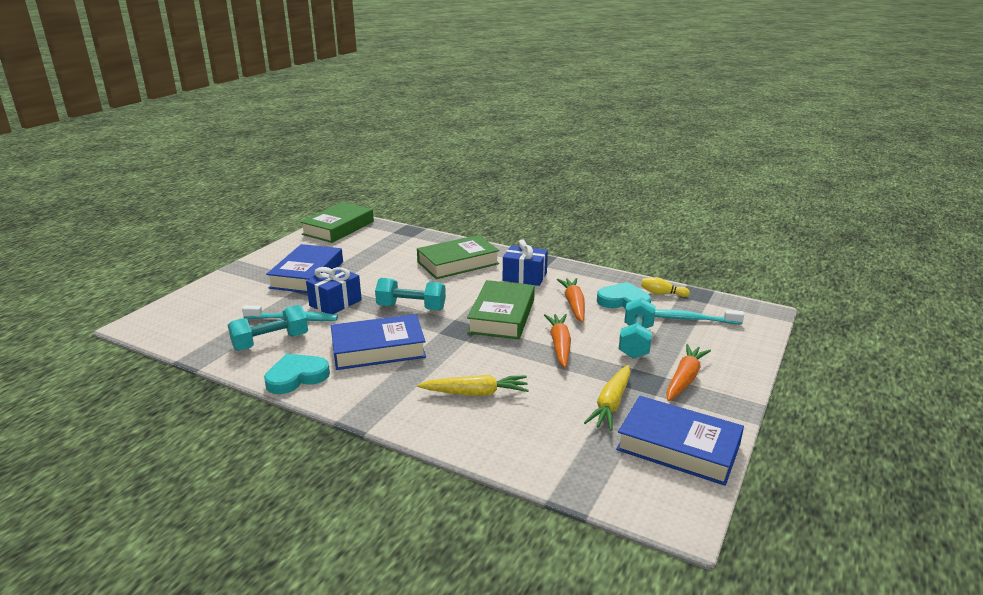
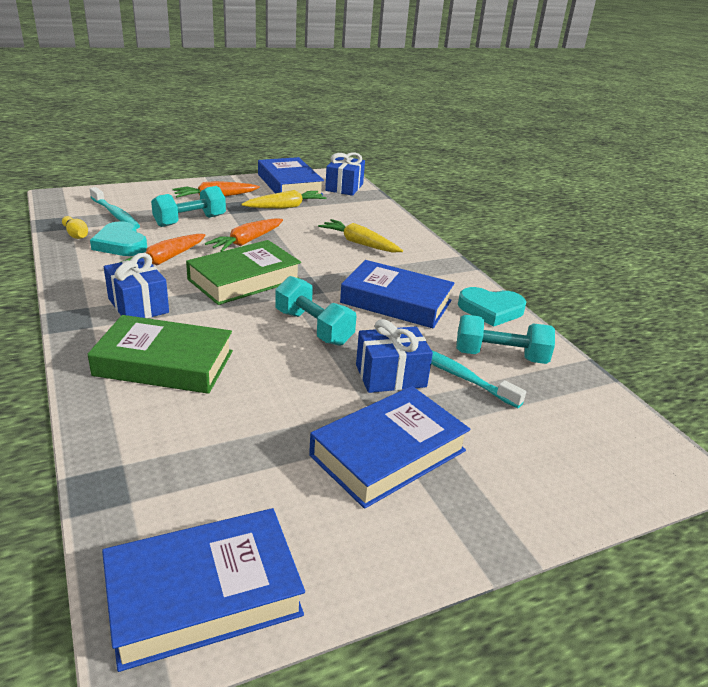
camera: 145 degrees left, 5 degrees up
(338, 228) = (203, 594): green book -> blue book
(624, 486) = (344, 187): none -> blue gift

